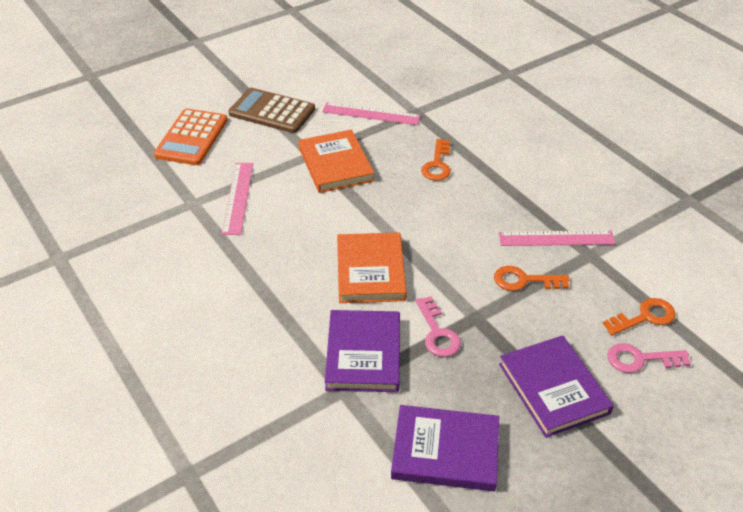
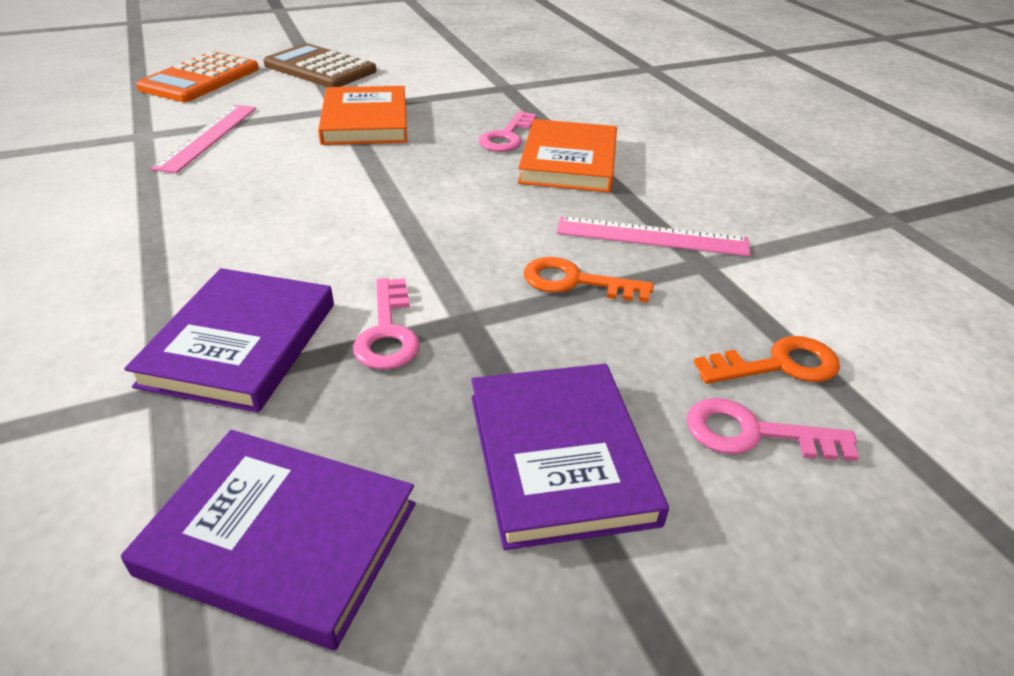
camera: 10 degrees right, 5 degrees down
(370, 271) = (332, 237): orange book -> orange book (568, 161)
(371, 114) = (445, 83): pink ruler -> none
(437, 164) = (507, 137): orange key -> pink key

